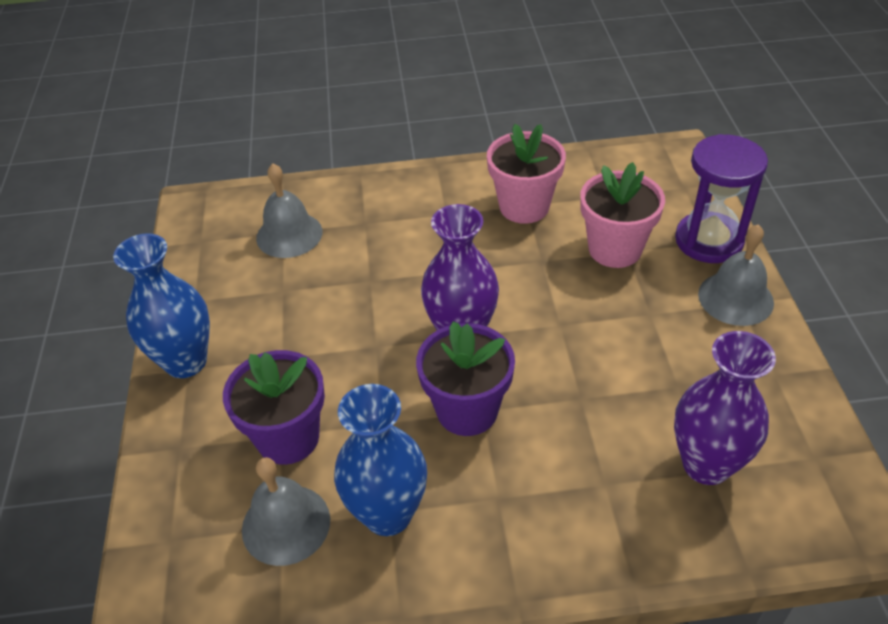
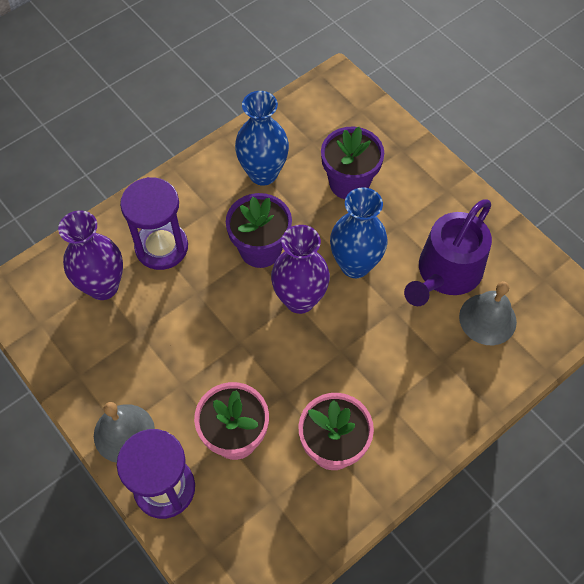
camera: 145 degrees right, 15 degrees up
(186, 362) = (452, 193): blue vase -> blue vase (355, 265)
(284, 288) = (445, 273): none -> purple watering can
(286, 524) = (310, 144): grey bell -> none
(598, 478) = (161, 247): none -> purple hourglass

